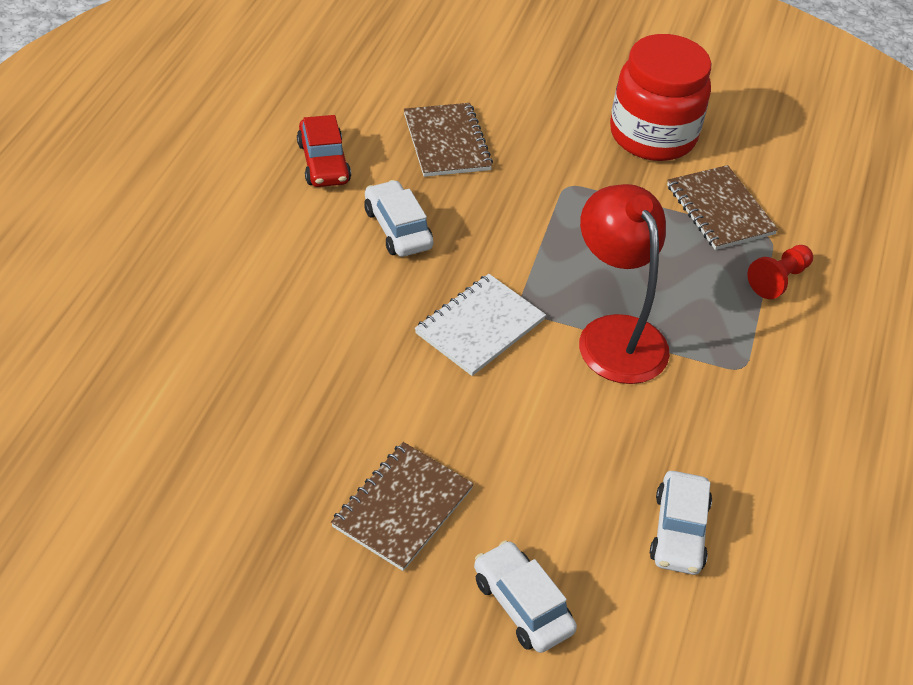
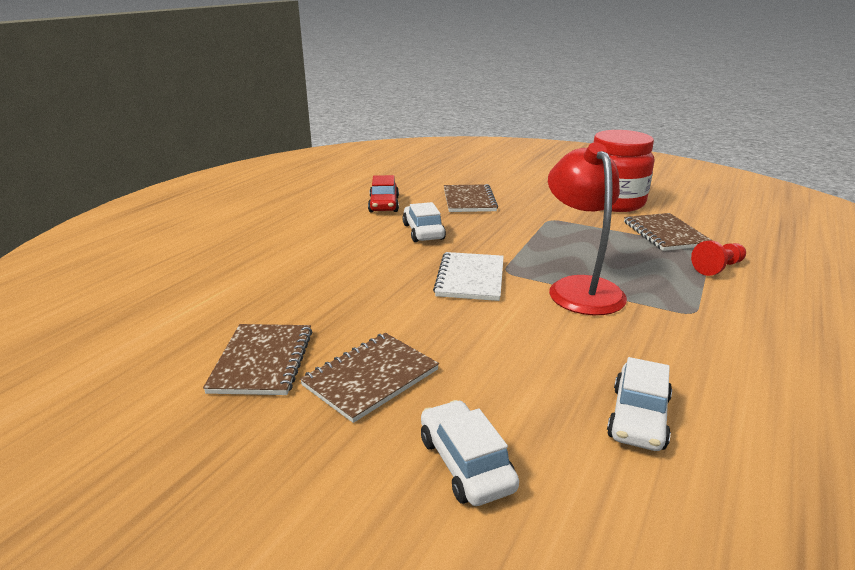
camera: 15 degrees right, 20 degrees down
(274, 496) = (262, 361): none -> brown notebook
(480, 327) = (470, 278): white notebook -> white notebook turned 45 degrees counterclockwise

